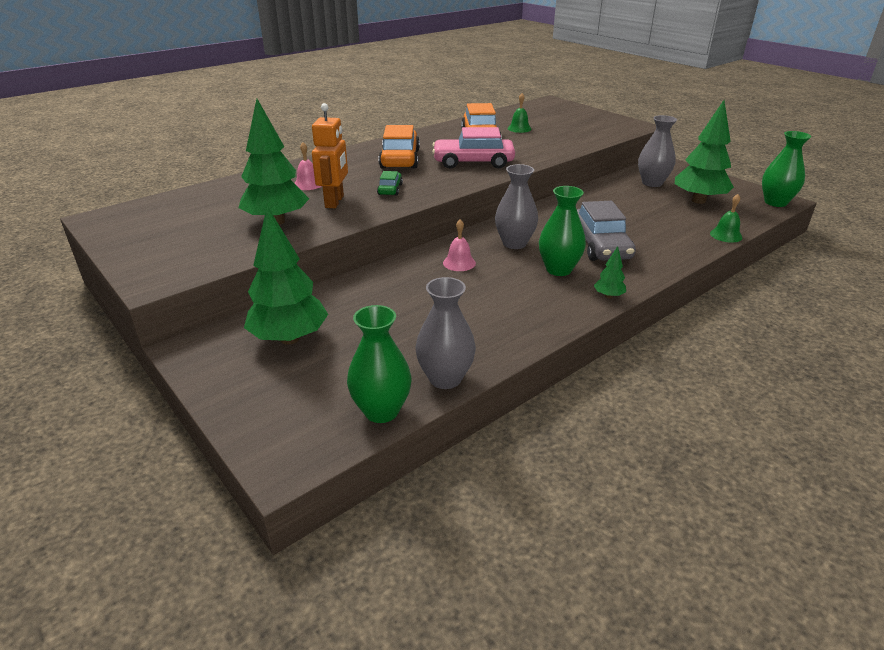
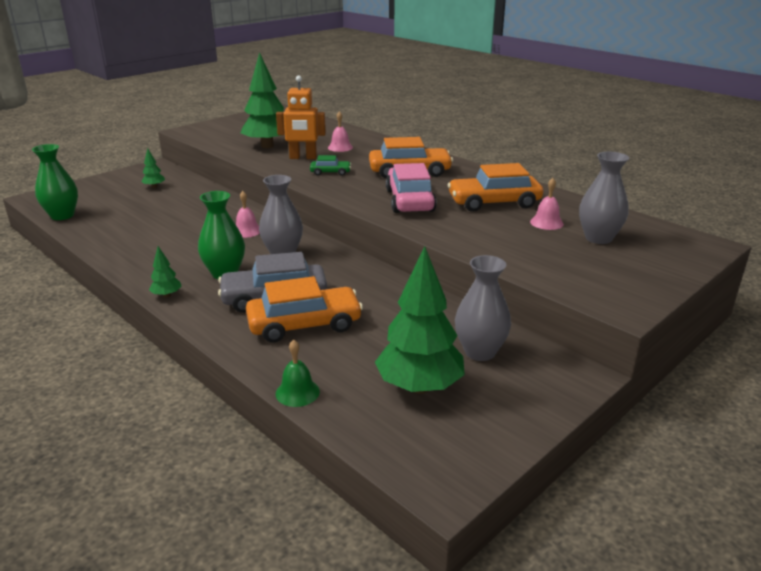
camera: 85 degrees right, 5 degrees down
(290, 338) = (154, 187): green tree -> green tree, size x0.44
(445, 378) = (83, 231): grey vase -> grey vase (598, 238)
(519, 128) = (546, 222): green bell -> pink bell
(639, 233) = (304, 324): none -> orange car
(775, 202) = (430, 475): green vase -> none

